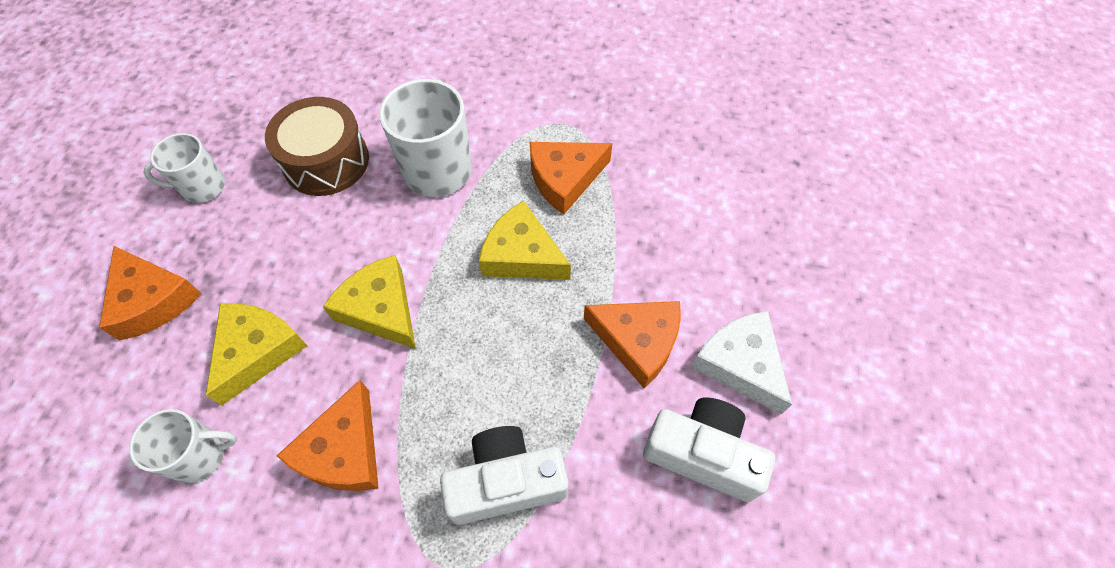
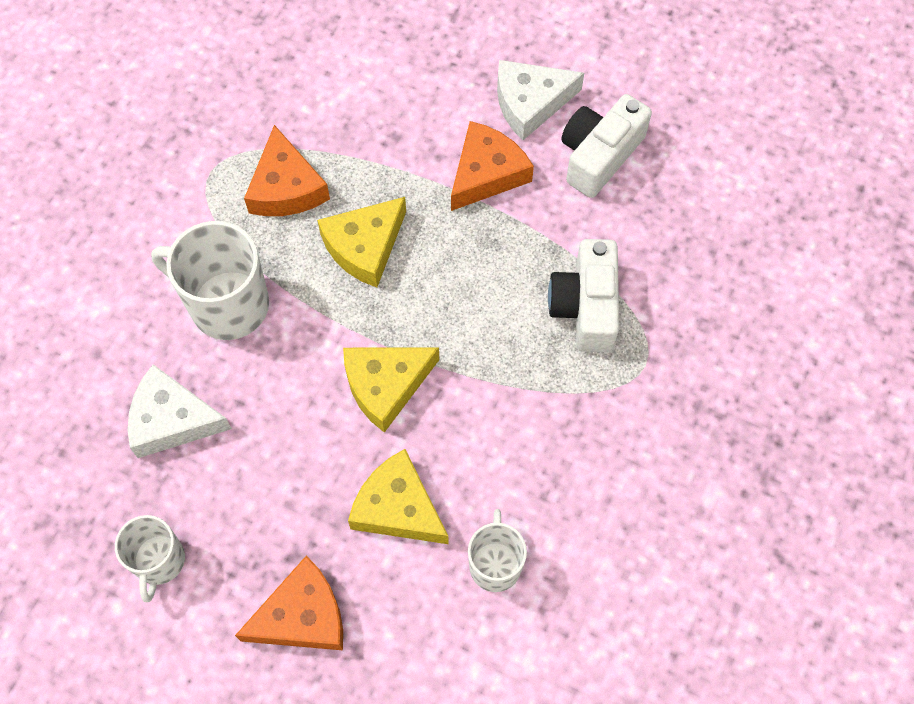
camera: 75 degrees left, 5 degrees up
(326, 161) = (172, 420): brown drum -> white cheese
(344, 450) = (524, 435): orange cheese -> none

